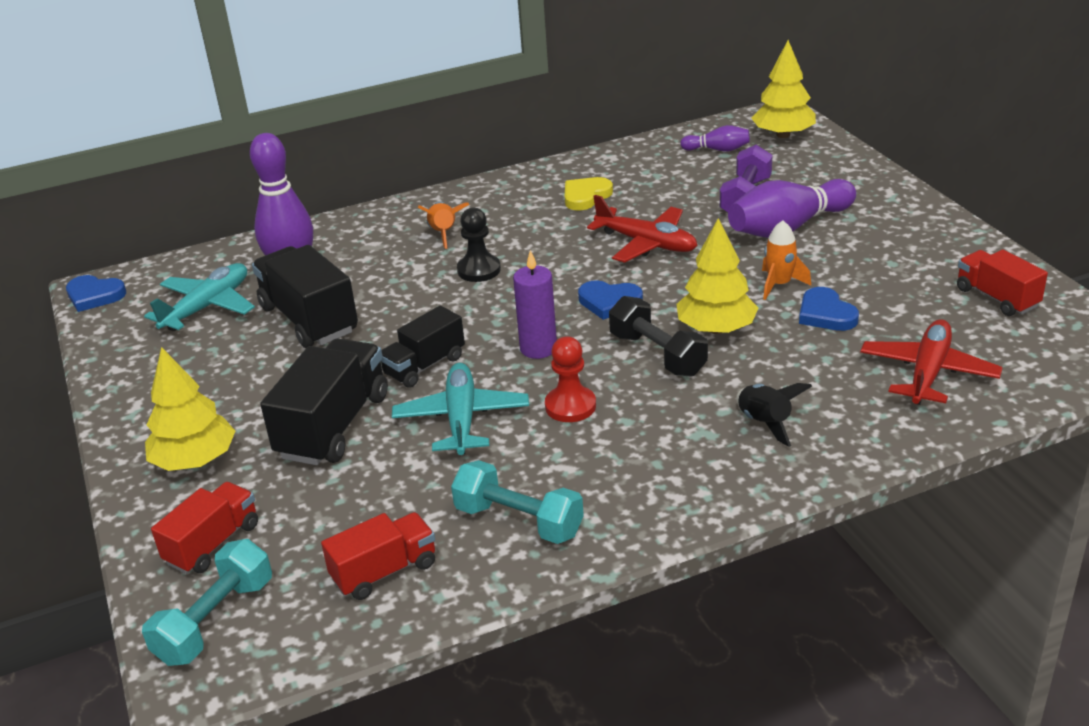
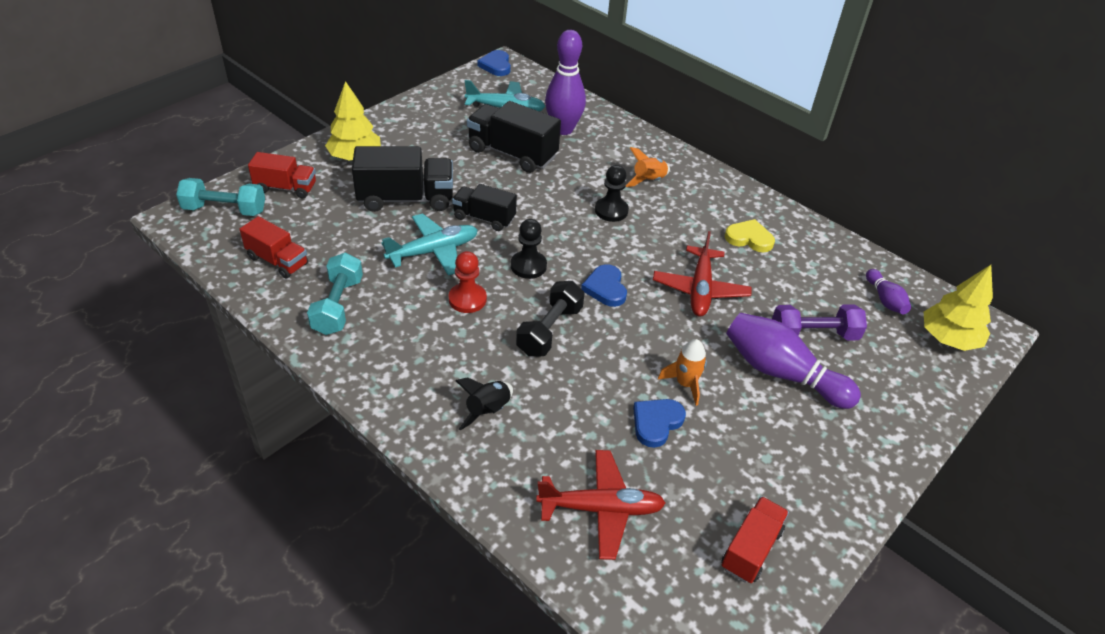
camera: 60 degrees right, 10 degrees up
(309, 319) = (512, 153): black truck -> black truck turned 90 degrees counterclockwise
(538, 348) = (528, 266): purple candle -> black pawn
(716, 329) = (600, 357): yellow tree -> none

